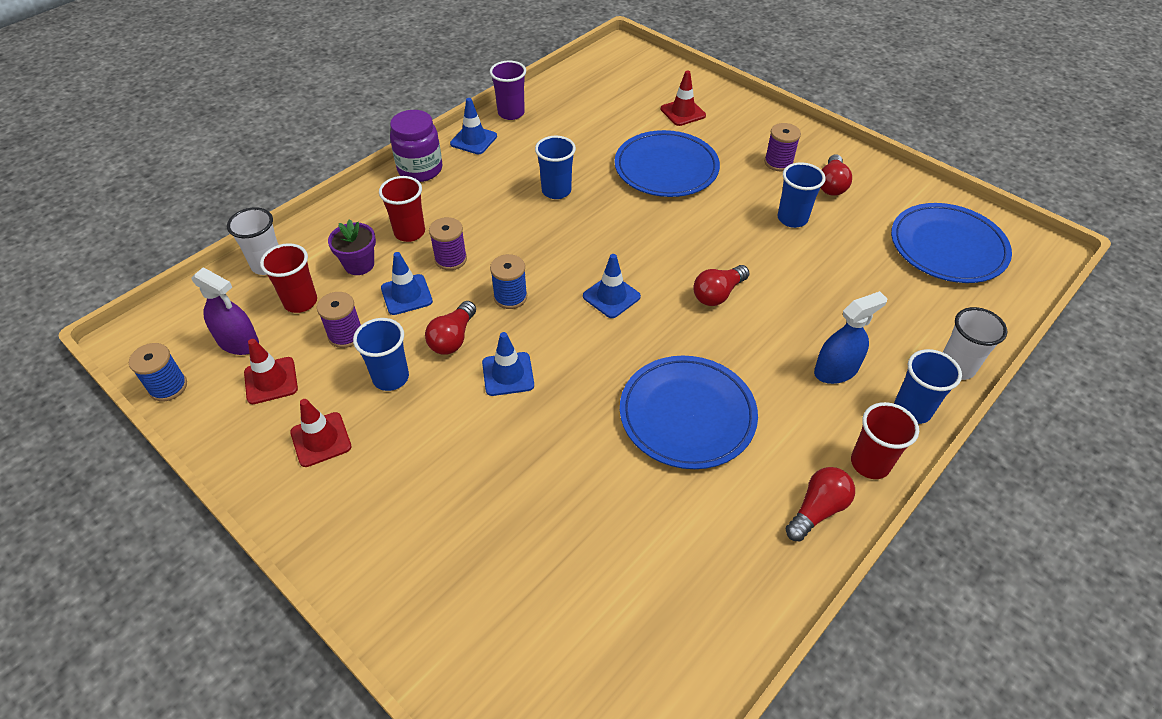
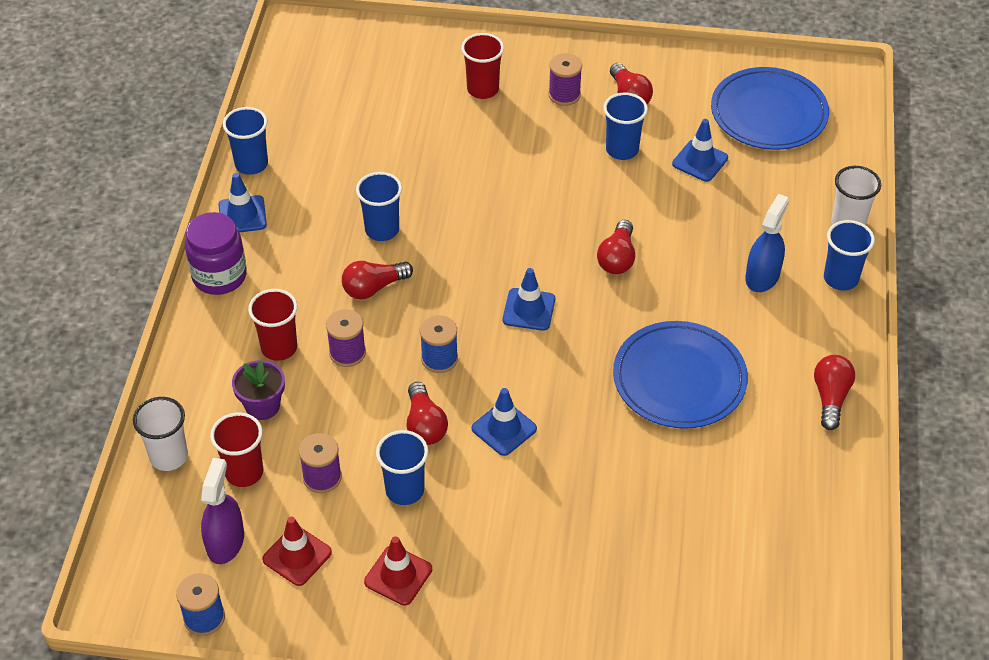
camera: 35 degrees left, 0 degrees up
(238, 342) = (225, 542): purple spray bottle -> purple spray bottle turned 75 degrees counterclockwise
(406, 295) = (340, 409): blue traffic cone -> blue traffic cone (700, 161)
(511, 113) = (251, 164): purple cup -> blue cup
(512, 225) = (373, 288): none -> red light bulb
(666, 168) = (465, 152): blue plate -> none
(683, 112) = (428, 80): red traffic cone -> none
(870, 463) = (841, 340): red cup -> red cup (483, 89)

